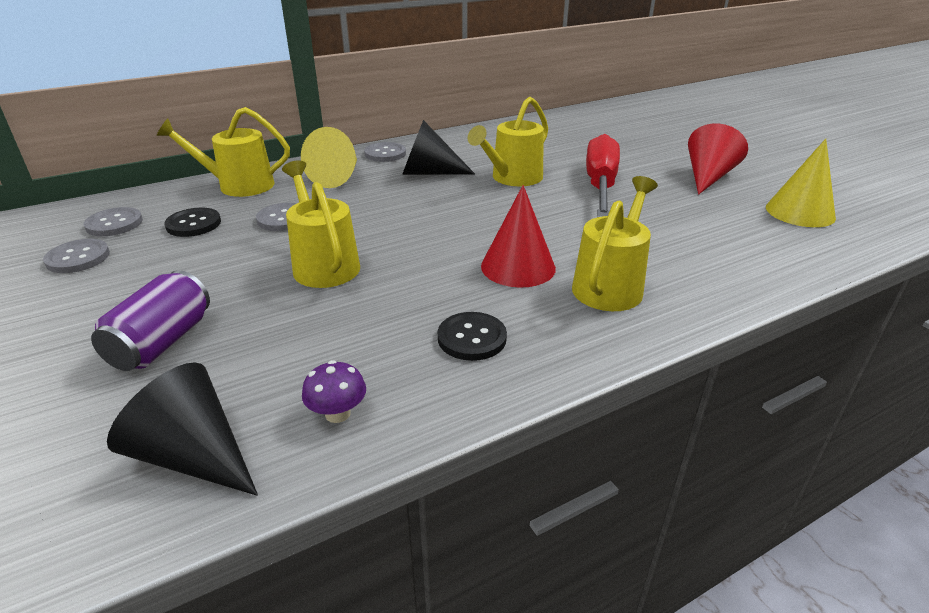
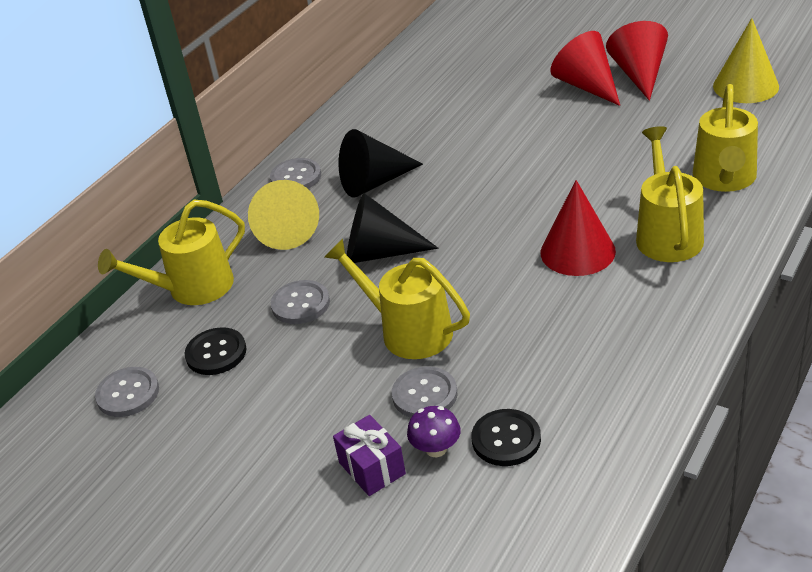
camera: 25 degrees left, 5 degrees up
(78, 258) = (155, 444): grey button -> grey button (424, 395)
(162, 343) = (372, 468): purple can -> purple gift
(194, 456) = (526, 524): black cone -> black cone (379, 253)
(338, 413) = (587, 441): purple mushroom -> purple mushroom (436, 449)
(472, 338) = (613, 334): black button -> black button (506, 439)
(512, 178) = (465, 153): yellow watering can -> yellow watering can (724, 179)
(600, 185) = (555, 126): red screwdriver -> none
(655, 171) = (587, 86): none -> red cone

